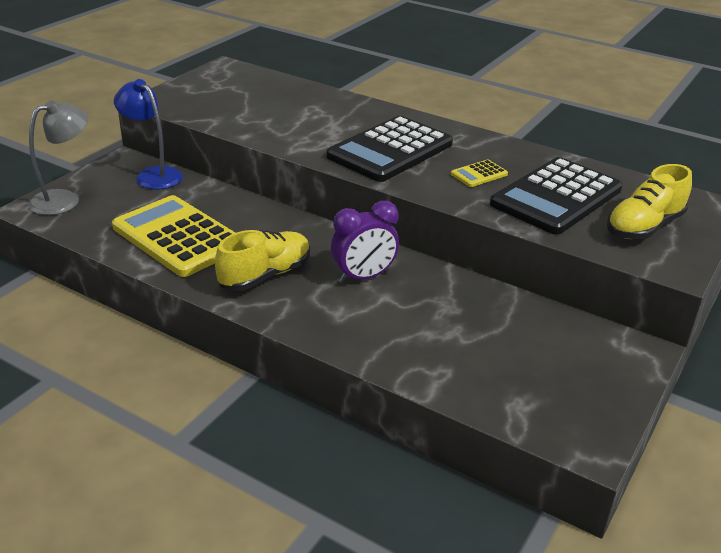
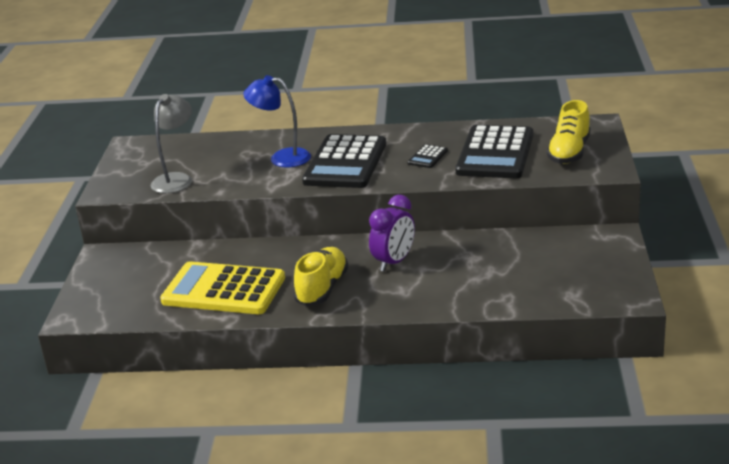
camera: 25 degrees left, 5 degrees down
(64, 200) = (92, 301): grey lamp -> grey lamp (176, 179)
(153, 175) = (143, 255): blue lamp -> blue lamp (282, 158)
(479, 174) = (427, 157): yellow calculator -> black calculator

